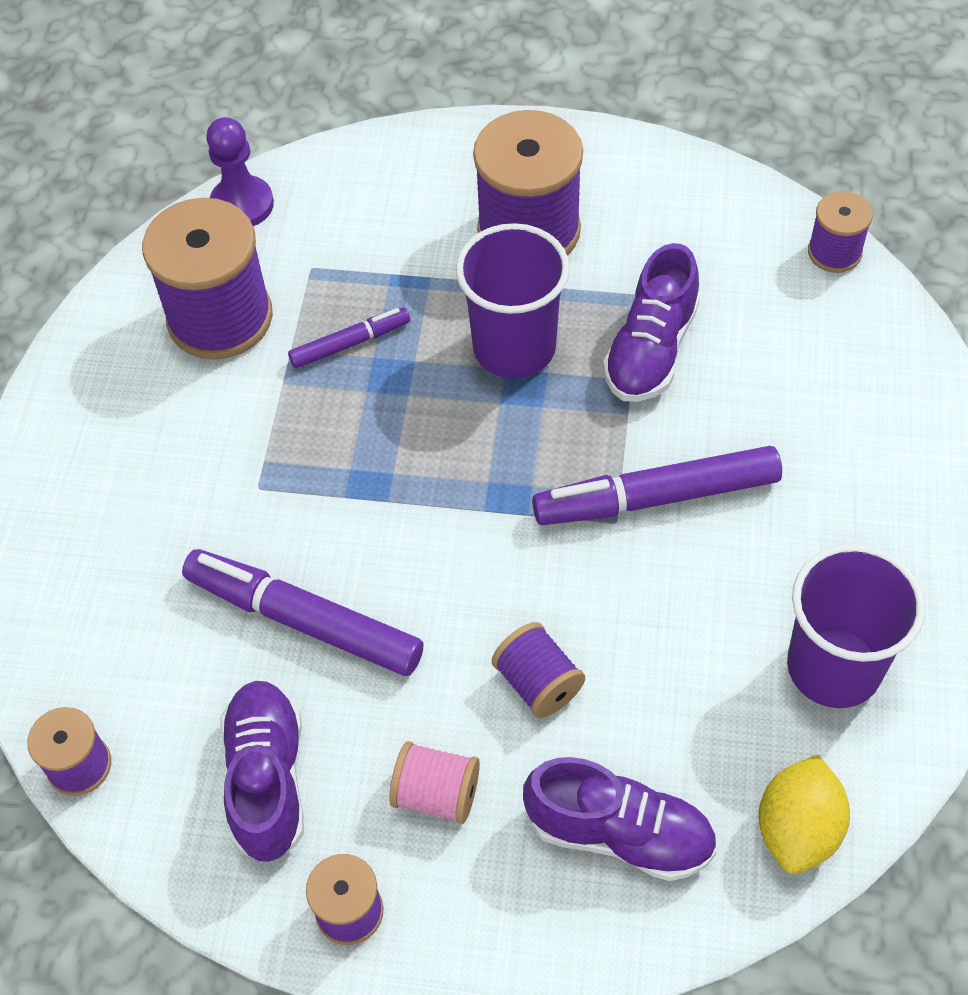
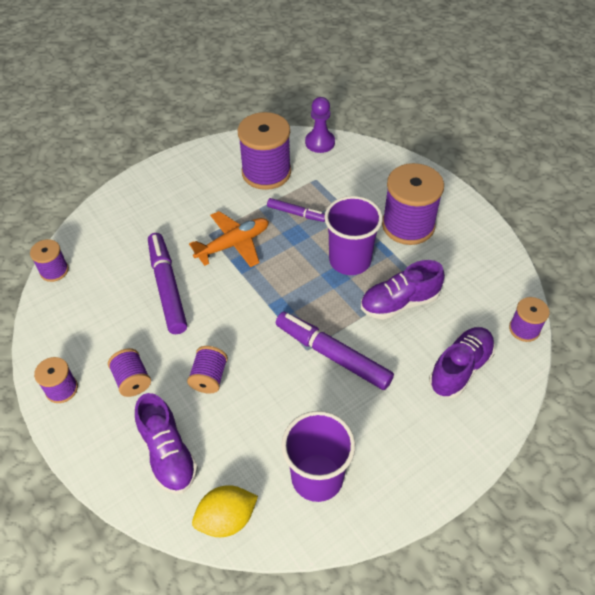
camera: 45 degrees right, 5 degrees down
(267, 779) = (94, 325): purple shoe -> purple shoe (460, 369)
(318, 469) = (233, 244): none -> orange plane
(437, 794) = (132, 380): pink spool -> purple spool

